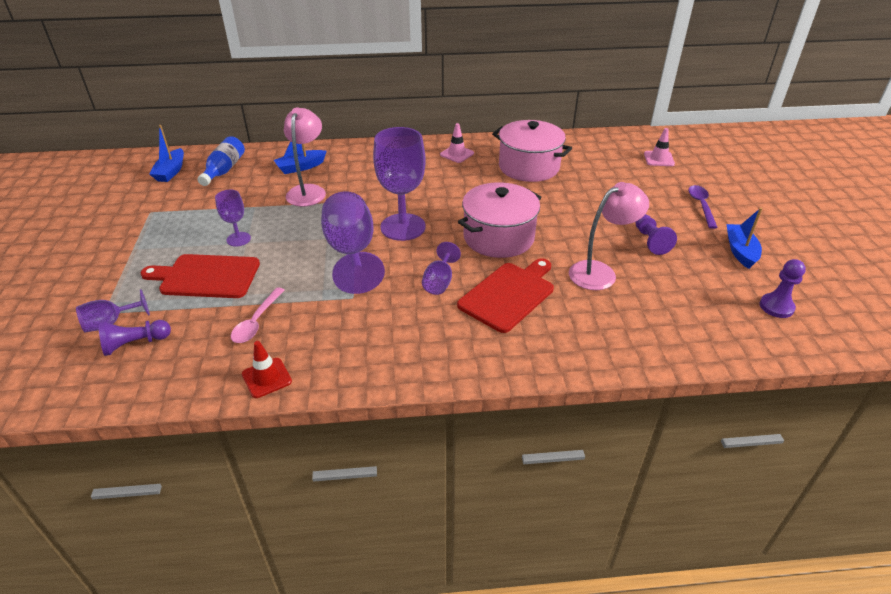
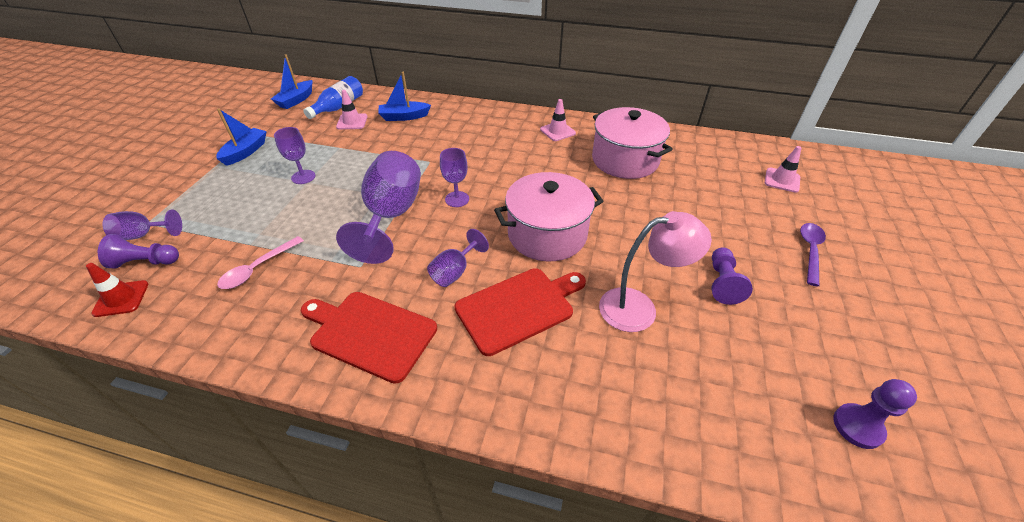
camera: 20 degrees right, 5 degrees up
(206, 276) = (251, 208): red cutting board -> red cutting board (370, 333)
(249, 181) = (352, 122): none -> pink traffic cone
(266, 378) = (222, 335): red traffic cone -> red traffic cone (121, 298)
(308, 191) = (395, 142): pink lamp -> none
(403, 227) = (457, 199): purple goblet -> purple goblet, size x0.51
(740, 251) = (837, 327): blue boat -> blue boat (245, 152)

